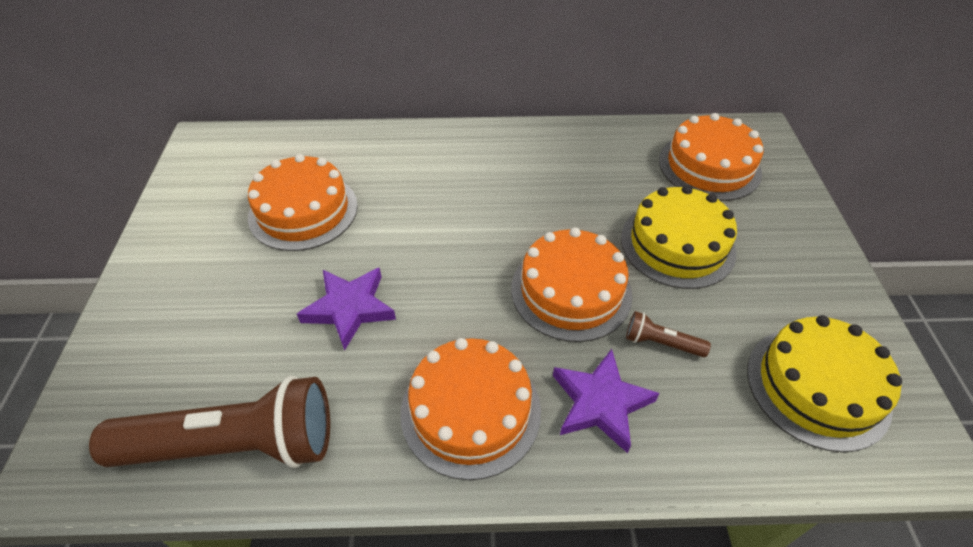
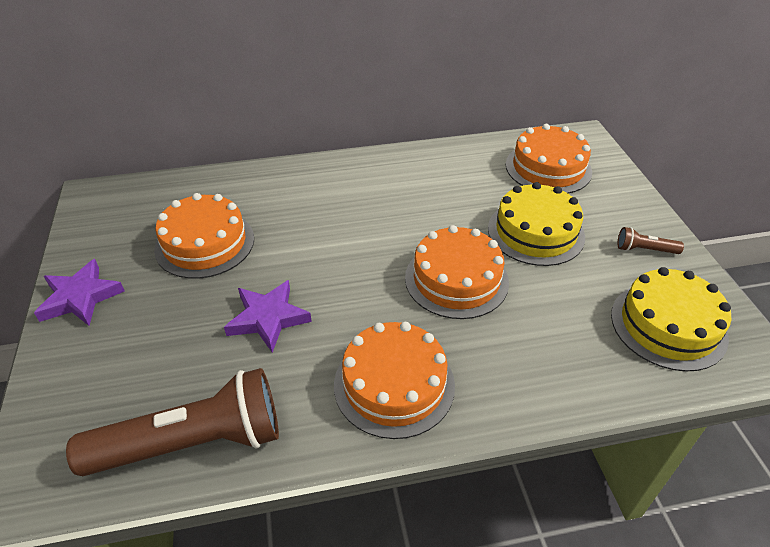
camera: 10 degrees left, 5 degrees down
(600, 403) = (500, 362): purple star -> purple star (80, 297)
(661, 343) = (539, 310): brown flashlight -> brown flashlight (644, 250)

